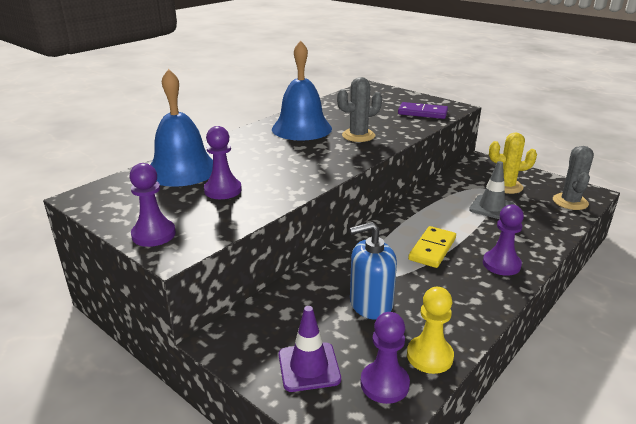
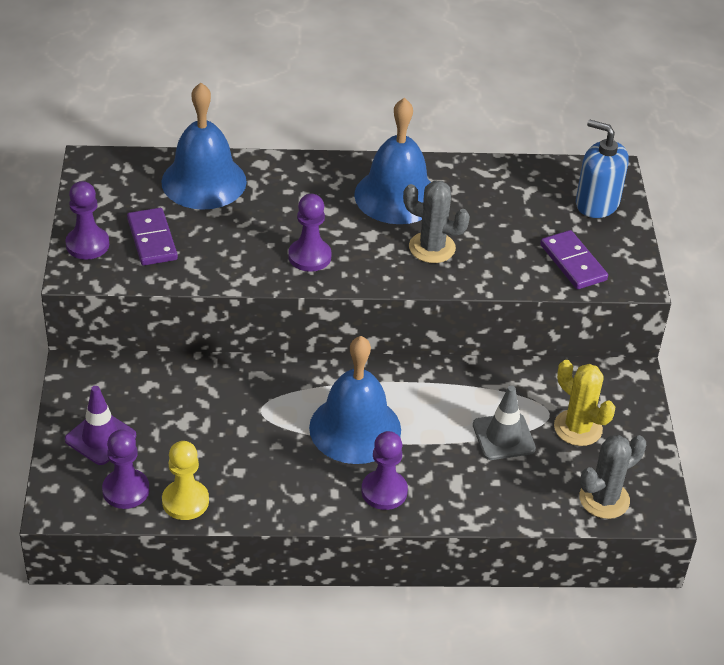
camera: 45 degrees right, 15 degrees up
(198, 208) = (152, 239): none -> purple domino
(223, 190) = (198, 232): purple pawn -> purple pawn (309, 256)
(370, 304) = (216, 431): blue soap dispenser -> blue soap dispenser (597, 203)
(432, 249) = (355, 428): yellow domino -> blue bell

